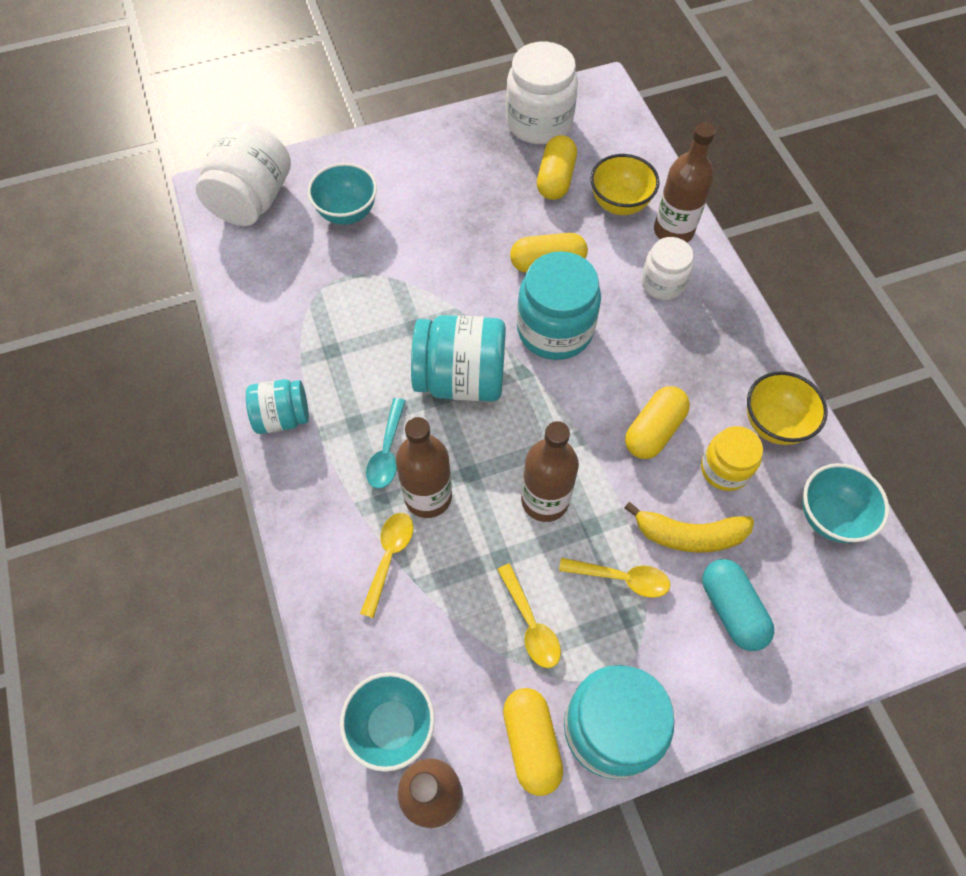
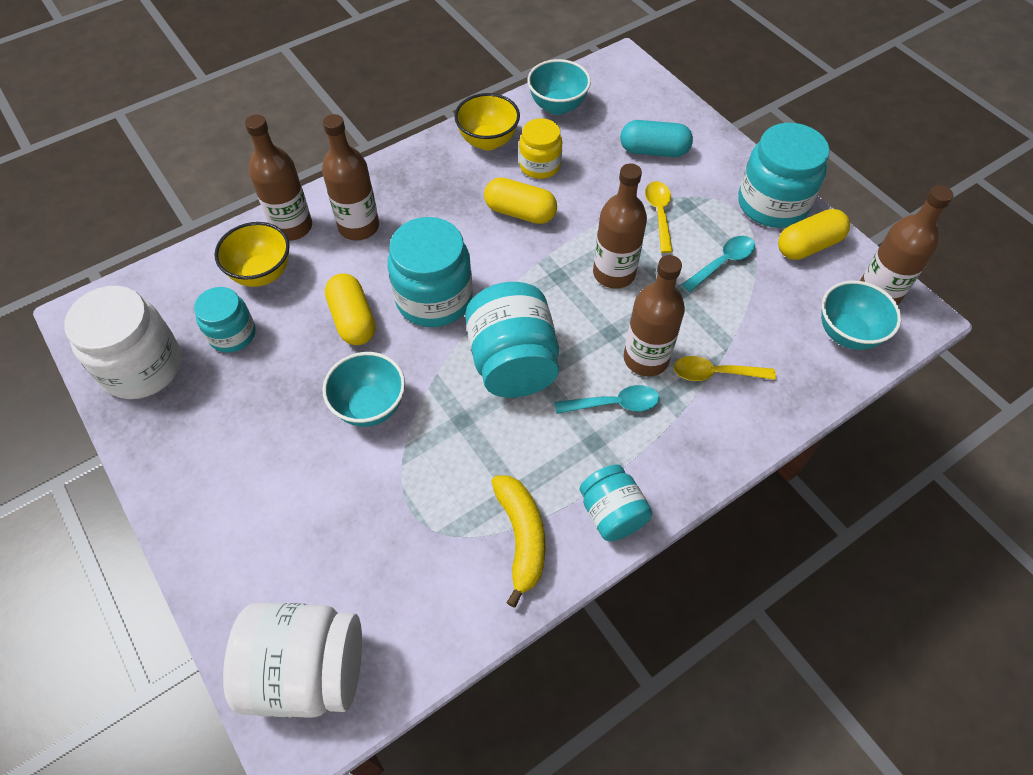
camera: 105 degrees left, 5 degrees down
(347, 213) = (313, 538): turquoise bowl -> turquoise bowl (370, 406)
(530, 624) = (722, 263): yellow spoon -> turquoise spoon
(555, 179) = (232, 334): yellow capsule -> turquoise jar
(662, 283) = (359, 227): white jar -> brown bottle
(689, 535) = (605, 179): yellow banana -> yellow banana (521, 537)
(731, 609) = (653, 151): turquoise capsule -> turquoise capsule turned 45 degrees clockwise

